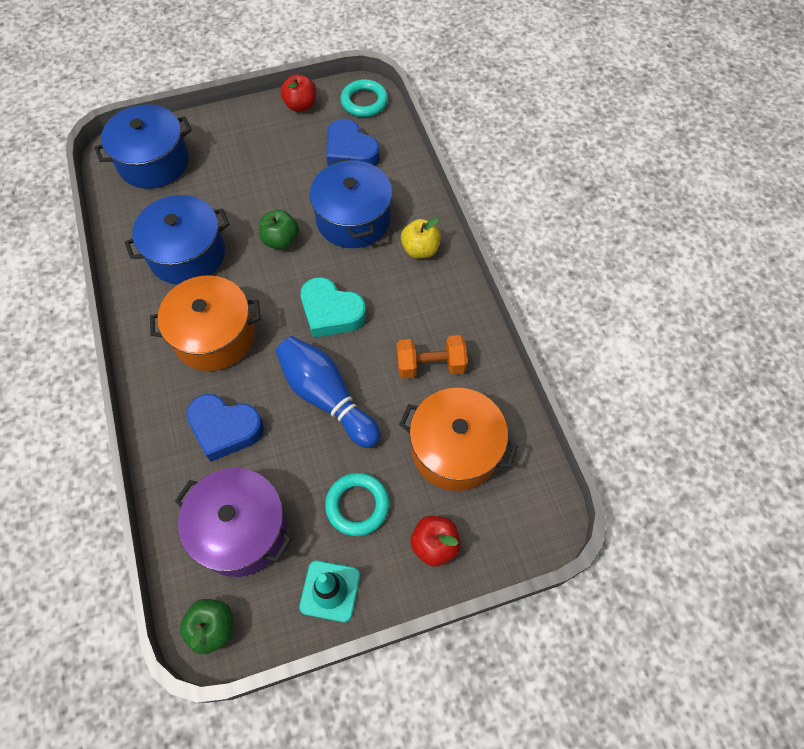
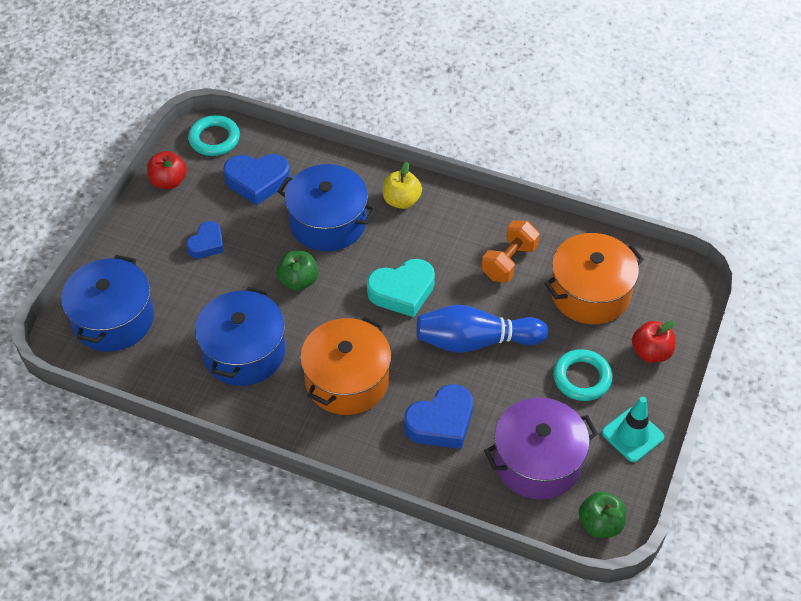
camera: 50 degrees left, 10 degrees down
(265, 165) = (207, 244): none -> blue heart

